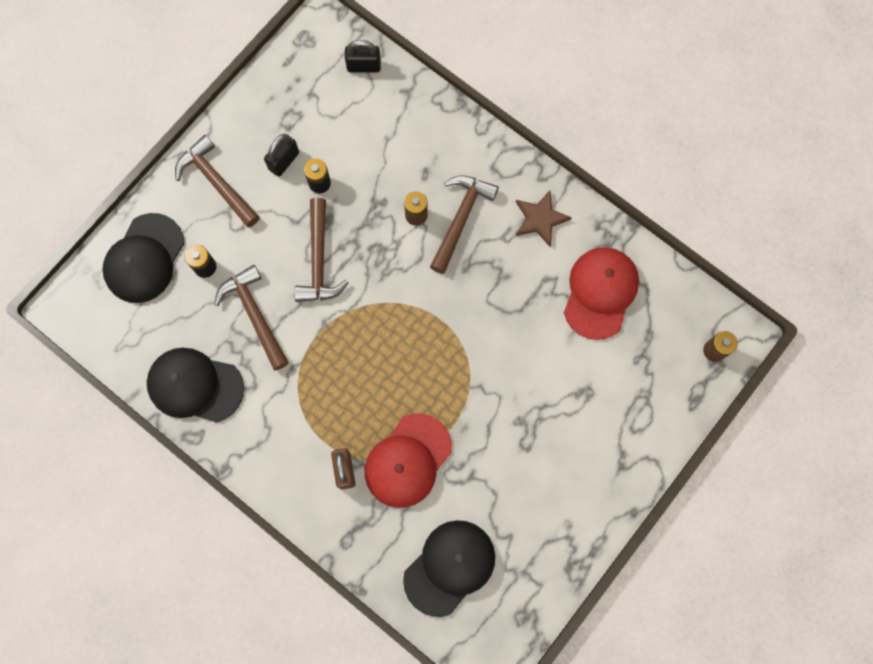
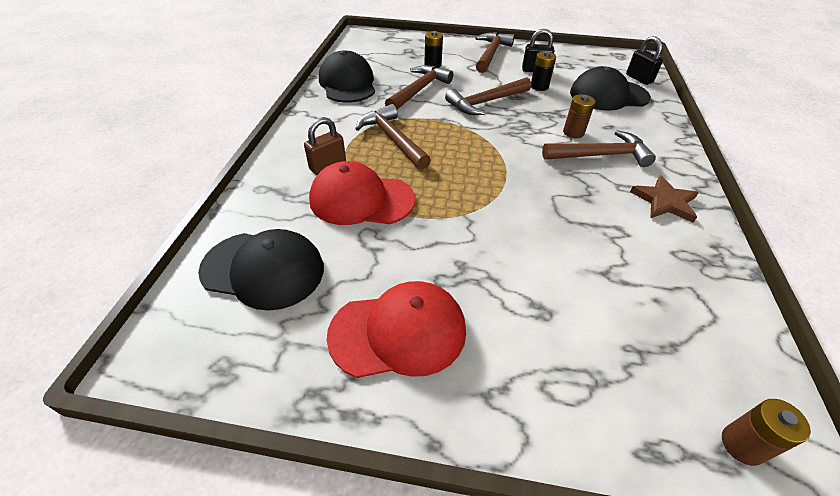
camera: 60 degrees right, 30 degrees down
(144, 258) = (416, 46): black cap -> black cap (608, 95)
(332, 390) = (392, 139): none -> brown hammer
(600, 293) = (658, 276): red cap -> red cap (398, 332)

